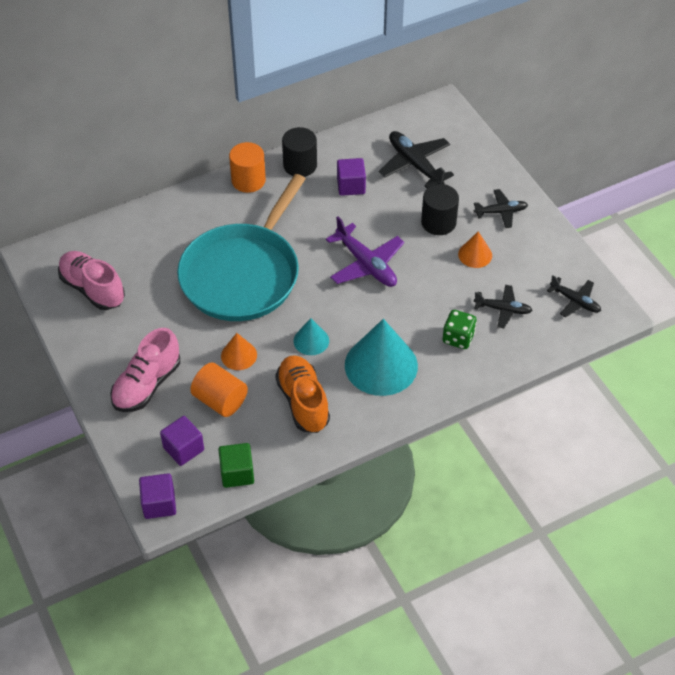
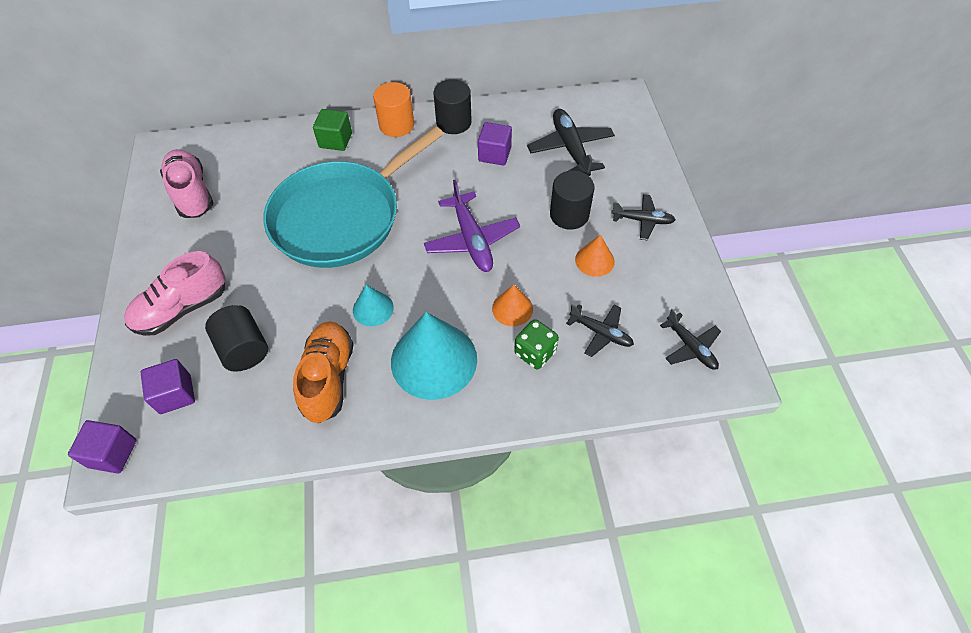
camera: 20 degrees right, 5 degrees up
(220, 400) = (244, 349): orange cylinder -> black cylinder
(237, 473) = (213, 443): green cube -> green cube (335, 140)
(239, 355) = (290, 303): orange cone -> orange cone (512, 308)

